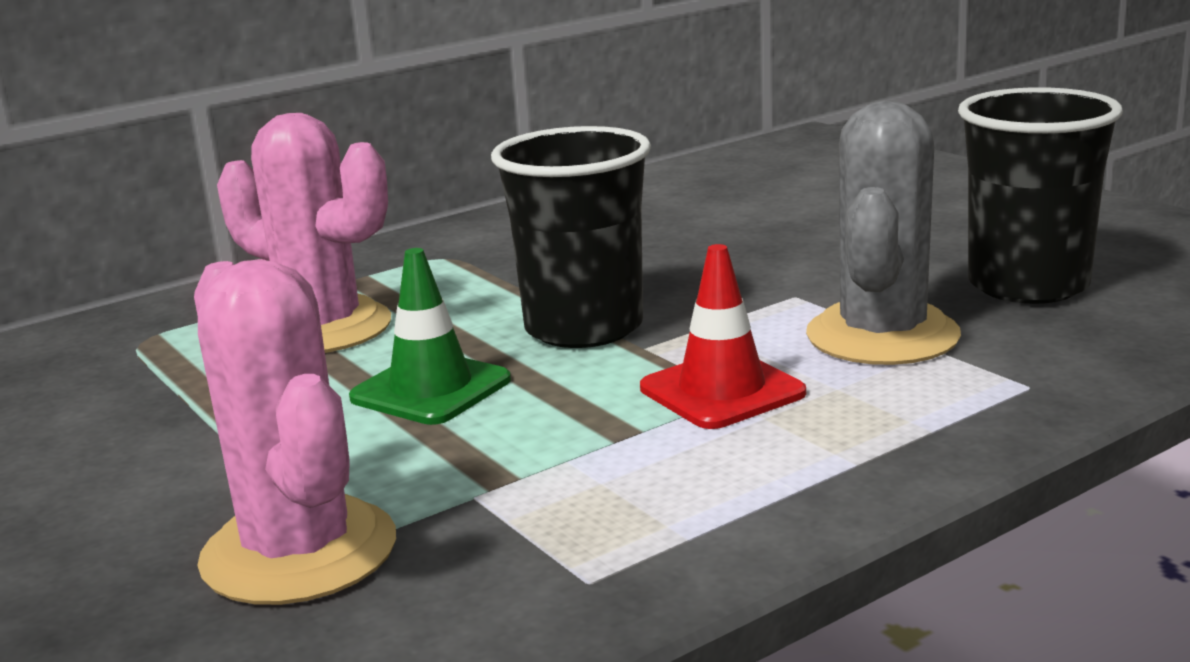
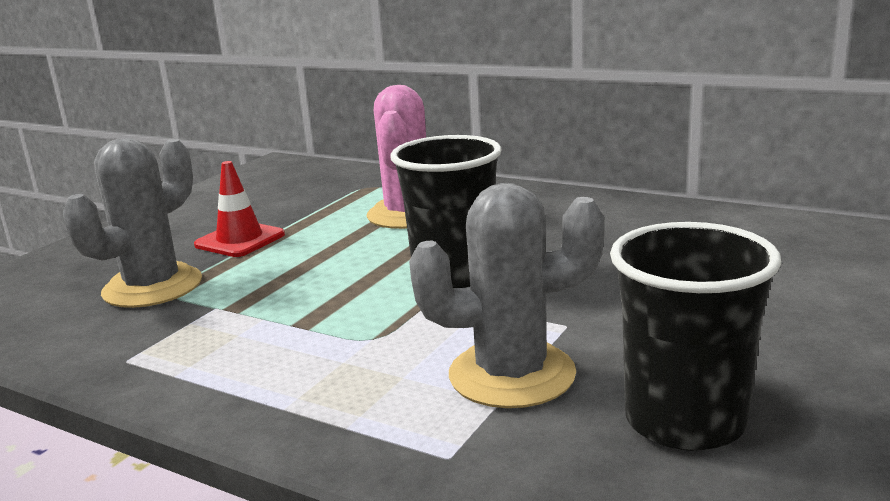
camera: 65 degrees right, 0 degrees up
(299, 552) = (152, 287): pink cactus -> grey cactus
(431, 389) = (341, 261): green traffic cone -> none
(722, 391) = (378, 339): red traffic cone -> red traffic cone (240, 240)

